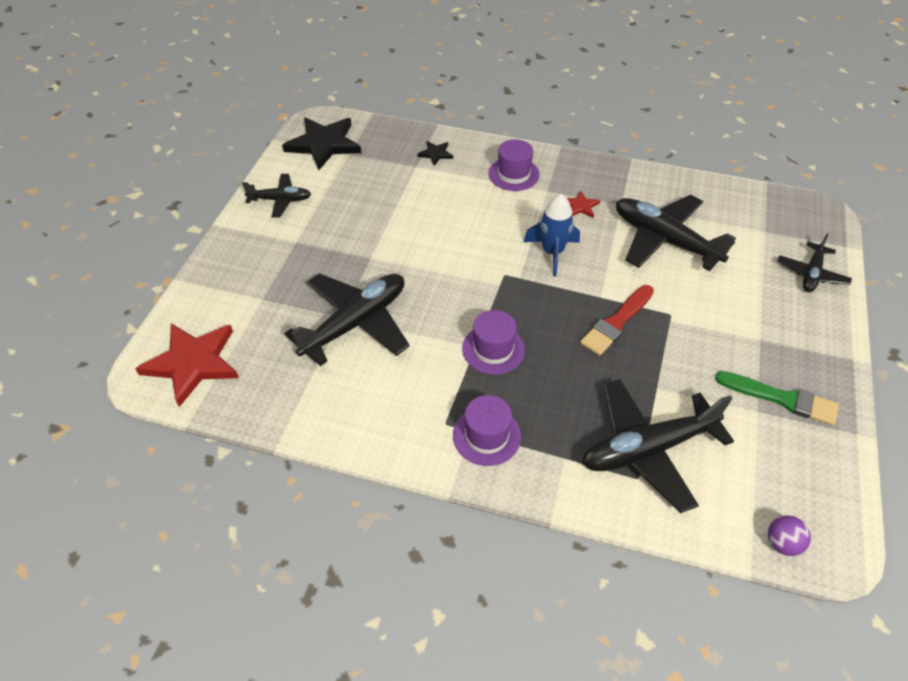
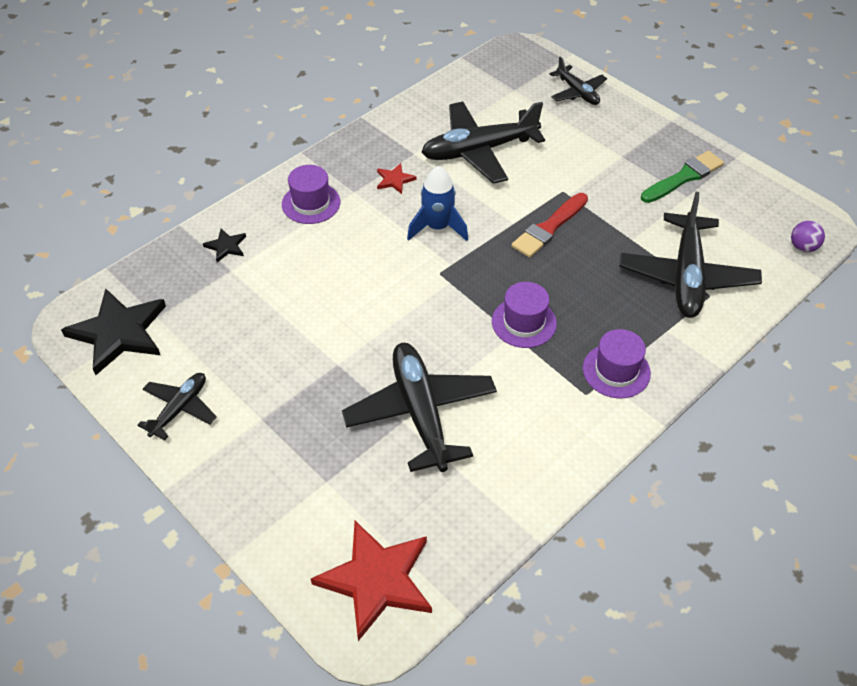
camera: 60 degrees left, 0 degrees up
(616, 322) = (549, 228): red brush -> red brush turned 60 degrees clockwise

